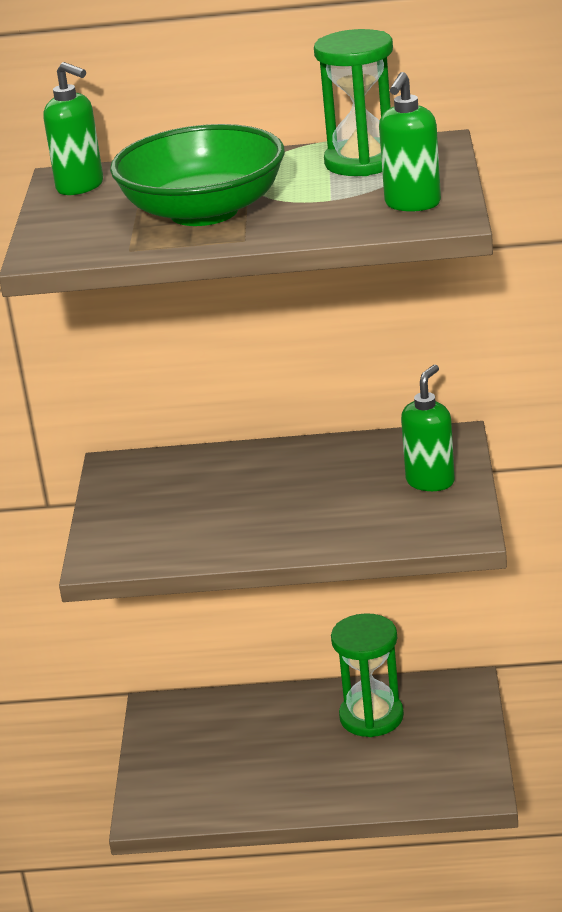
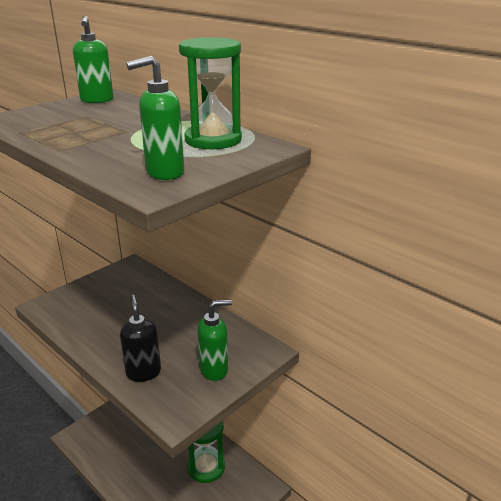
camera: 40 degrees right, 0 degrees up
(204, 212) = (91, 130): green bowl -> none
(362, 527) = (143, 372): none -> black soap dispenser

